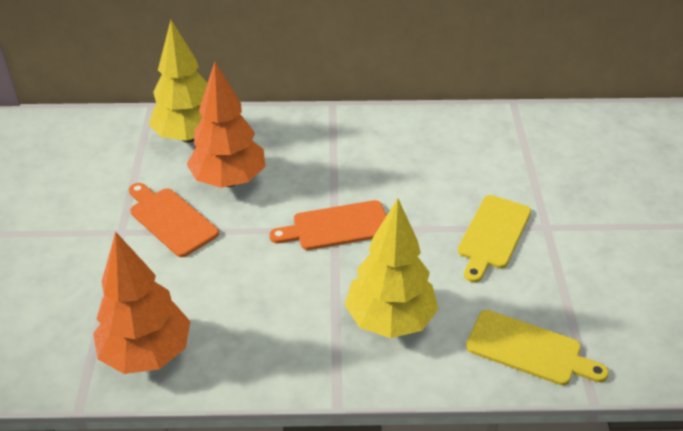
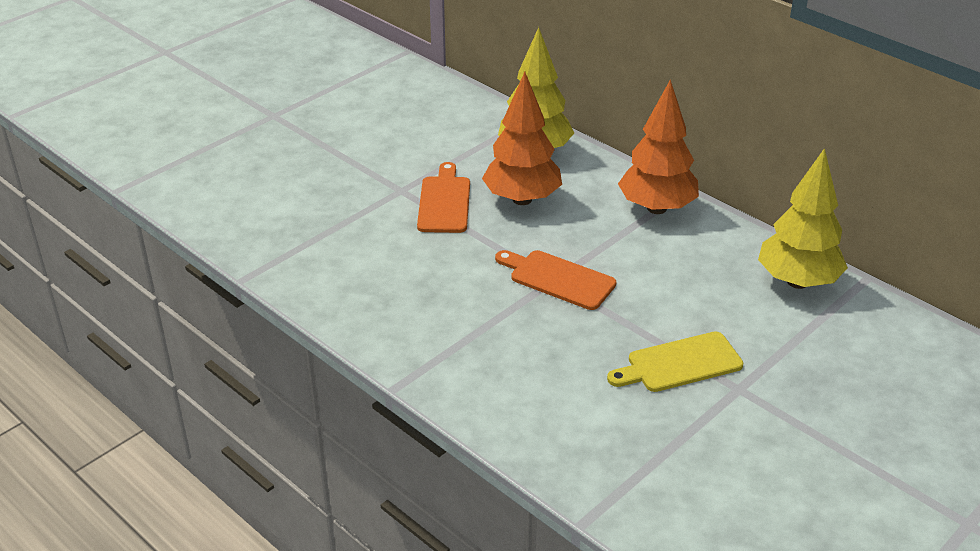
camera: 45 degrees right, 5 degrees down
(147, 353) = (319, 275): orange tree -> orange tree (657, 208)
(390, 320) = (506, 364): yellow tree -> yellow tree (797, 281)
(529, 350) = (584, 456): yellow cutting board -> none

